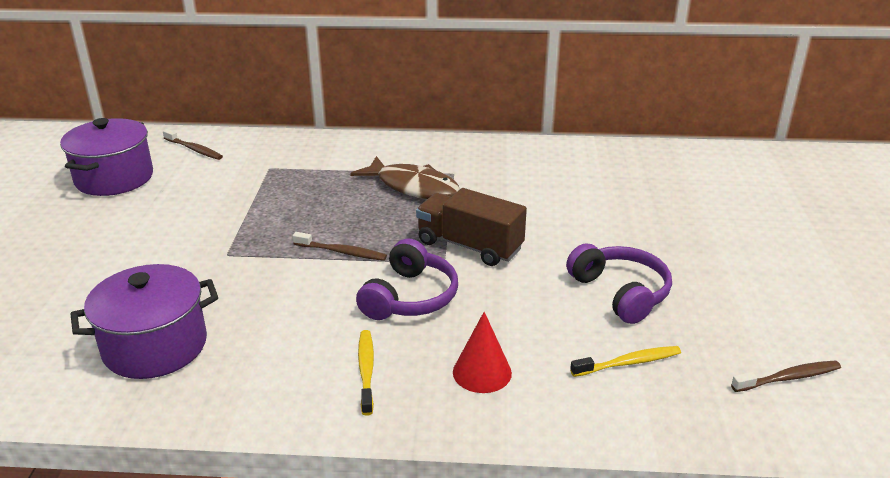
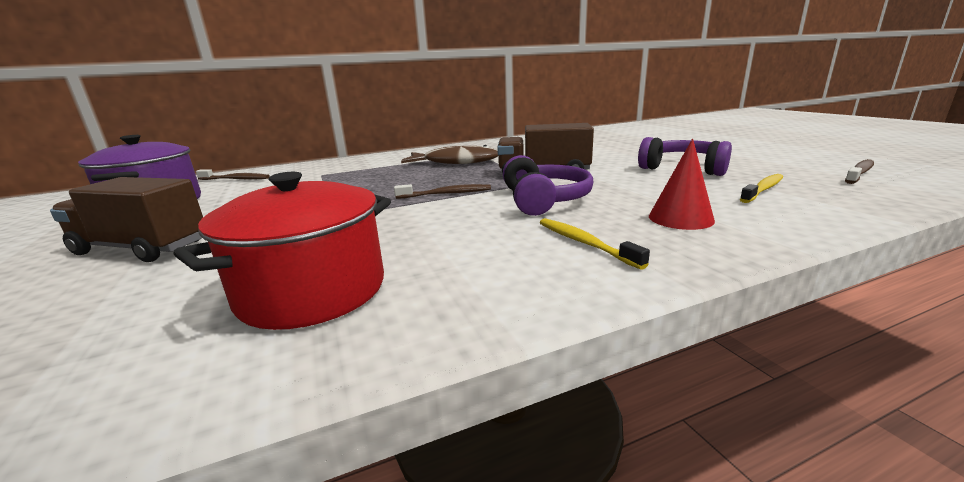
camera: 25 degrees left, 10 degrees down
(82, 249) = (141, 248): none -> brown truck
(155, 346) = (312, 291): purple pot -> red pot

